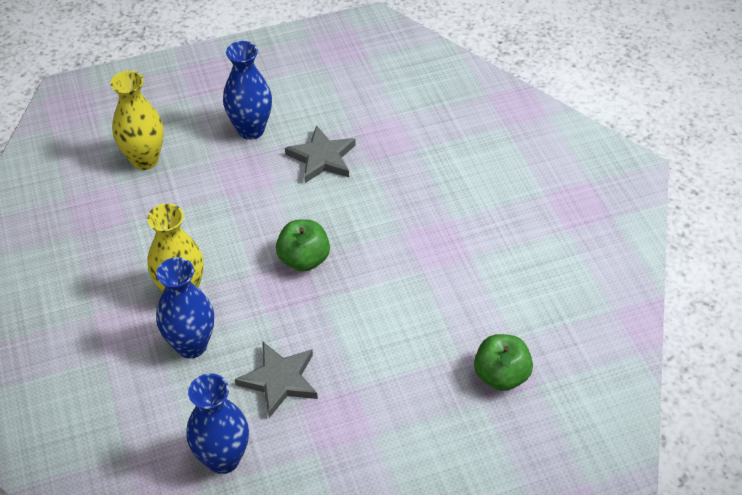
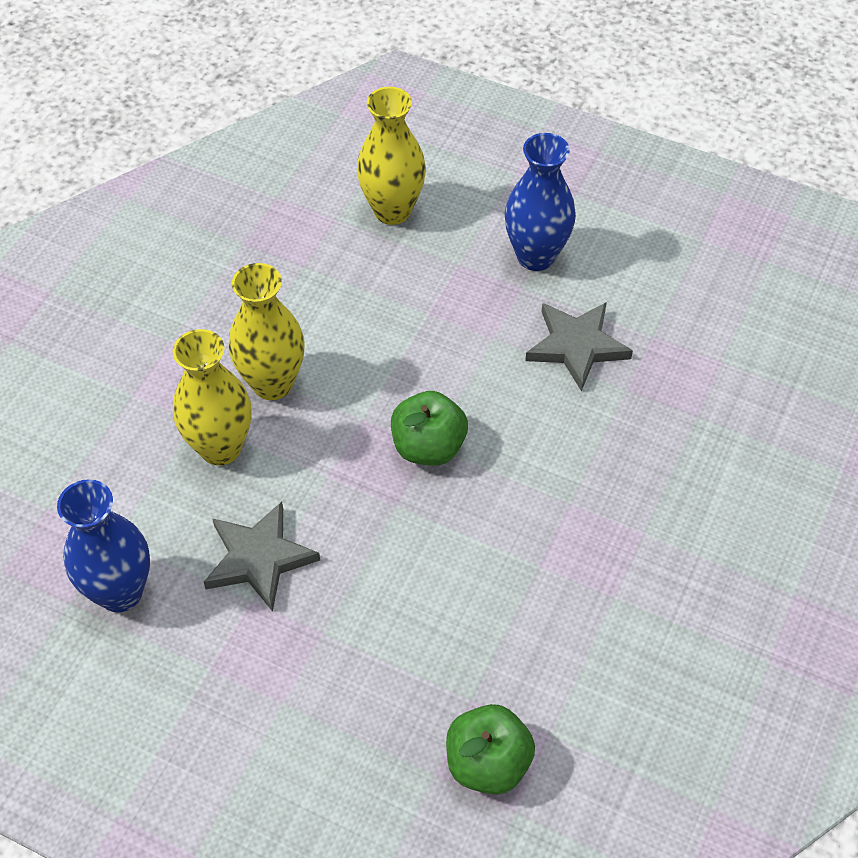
camera: 45 degrees right, 5 degrees up
(191, 345) = (220, 448): blue vase -> yellow vase

